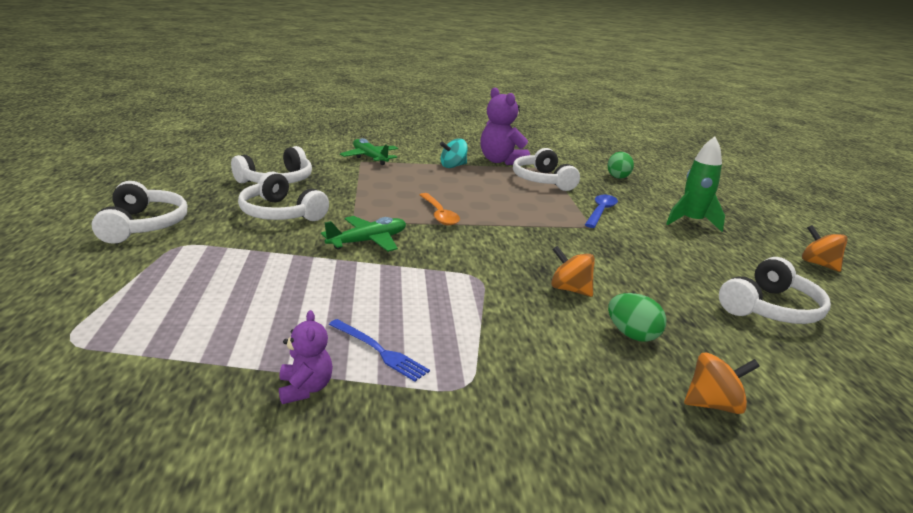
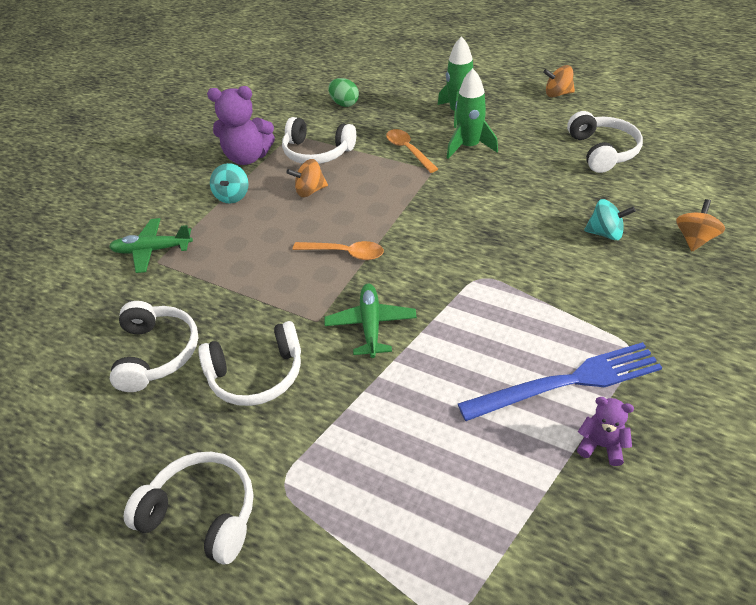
camera: 50 degrees left, 20 degrees up
(379, 351) = (567, 382): blue fork -> blue fork, size x1.92
(570, 289) = (529, 233): orange spinning top -> orange spinning top (310, 191)
(600, 212) = (408, 150): blue spoon -> orange spoon
(632, 335) = (605, 233): green egg -> turquoise spinning top
(650, 236) = (469, 147): none -> green rocket

